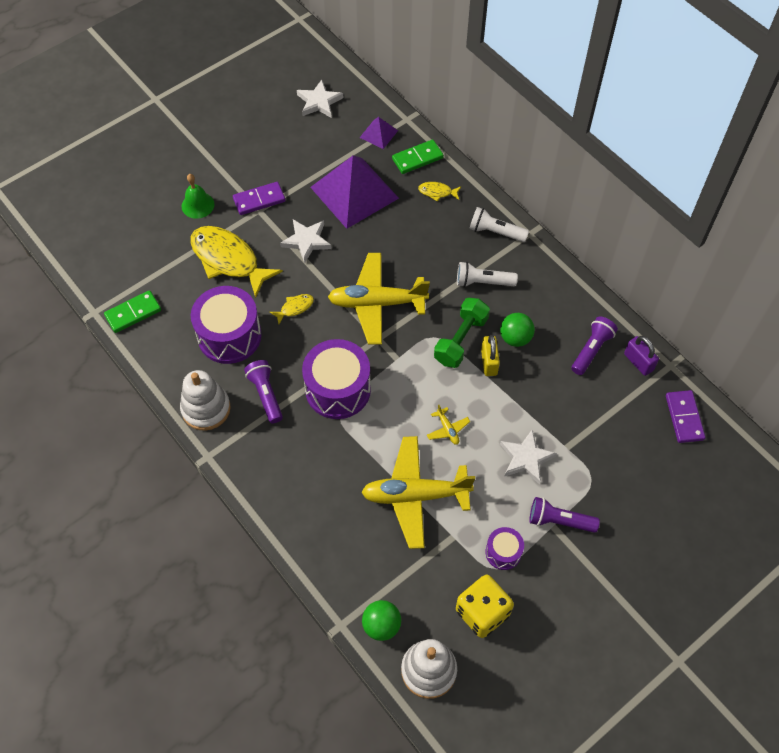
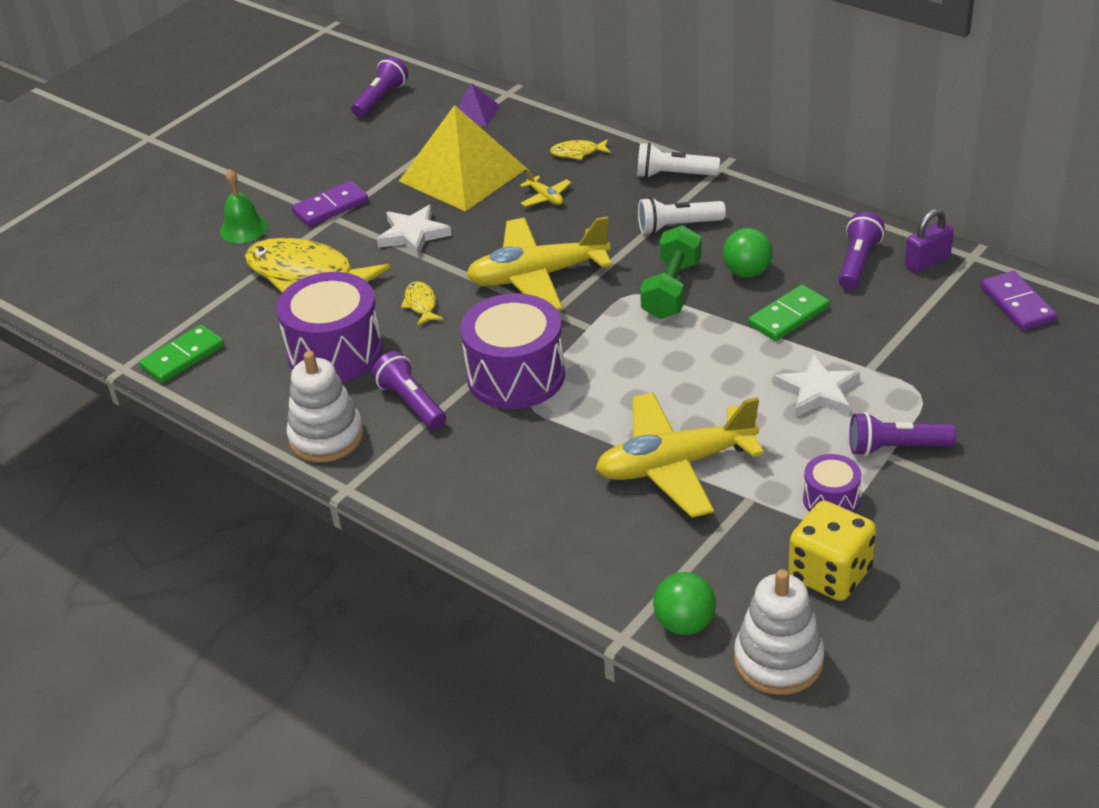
camera: 10 degrees left, 20 degrees down
(295, 308) = (421, 304): yellow fish -> yellow fish turned 60 degrees counterclockwise
(319, 102) = (381, 99): white star -> purple flashlight
(354, 192) = (463, 174): purple pyramid -> yellow pyramid
(417, 158) = (537, 126): green domino -> green domino (788, 316)
(447, 429) = (692, 385): yellow plane -> yellow plane (545, 197)
(489, 362) = (721, 304): yellow padlock -> none
(638, 362) = (927, 262): purple padlock -> purple padlock turned 75 degrees counterclockwise

